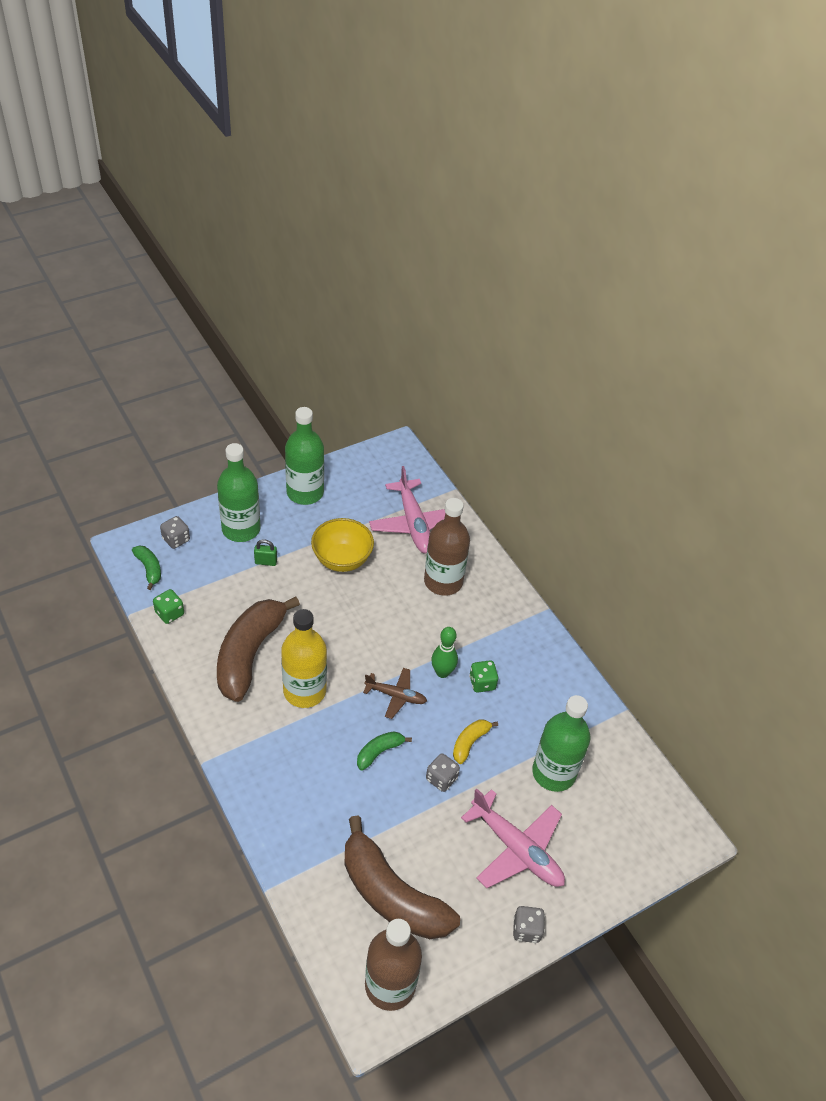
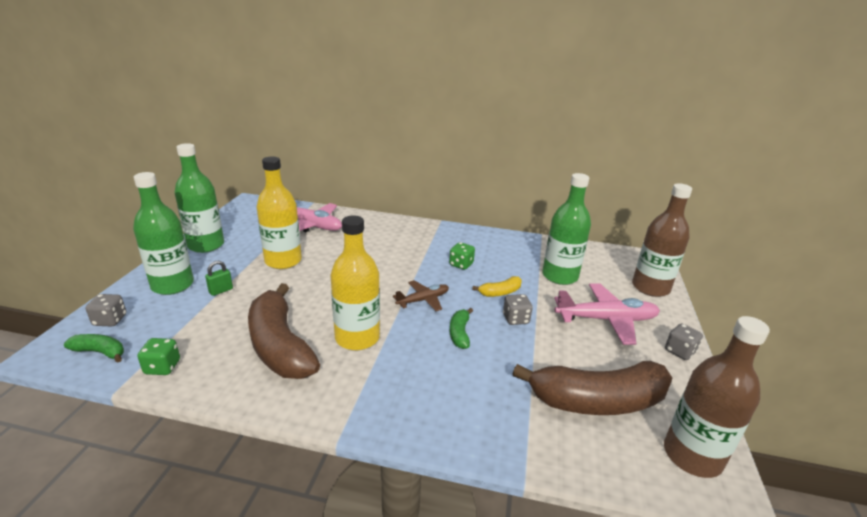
camera: 45 degrees left, 20 degrees down
(342, 560) = (283, 261): yellow bowl -> yellow bottle
(442, 672) = (432, 273): green bowling pin -> none
(443, 581) = (367, 238): brown bottle -> brown bottle (650, 288)
(470, 742) = (500, 292): yellow banana -> yellow banana turned 105 degrees counterclockwise

